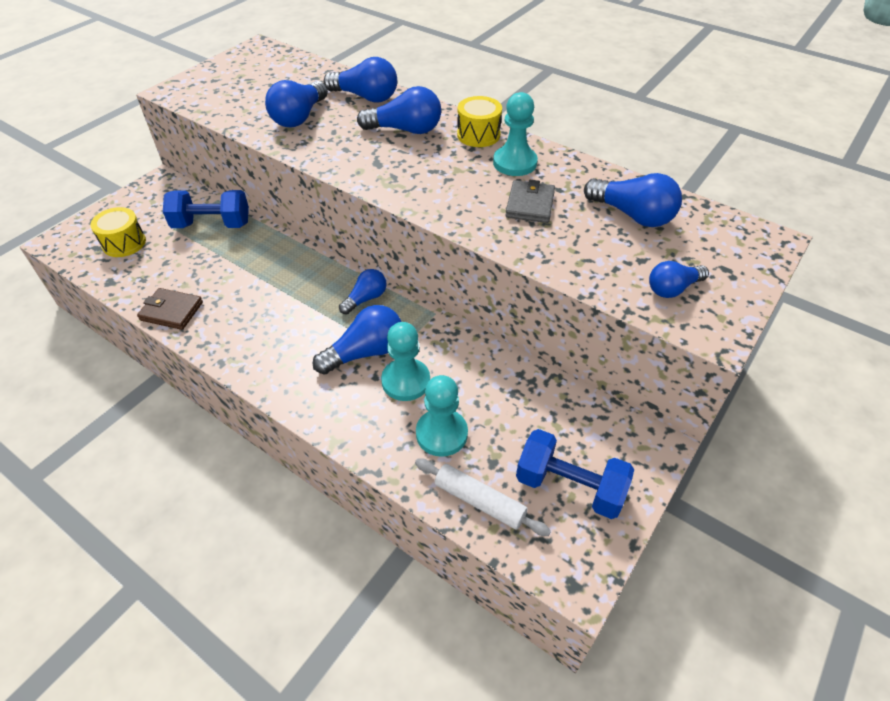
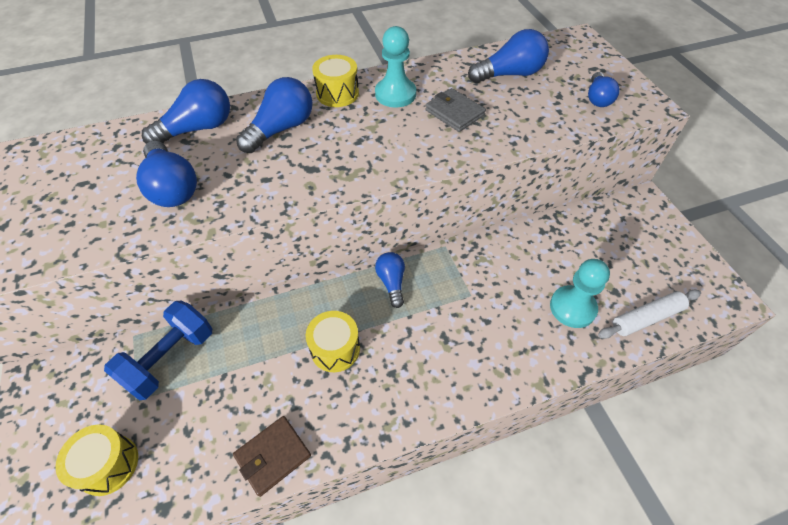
camera: 55 degrees left, 5 degrees up
(277, 298) = (335, 349): none -> yellow drum
(365, 352) = (455, 314): blue light bulb -> none
(406, 381) = (505, 303): turquoise pawn -> none
(569, 486) = (656, 261): blue dumbbell -> none

